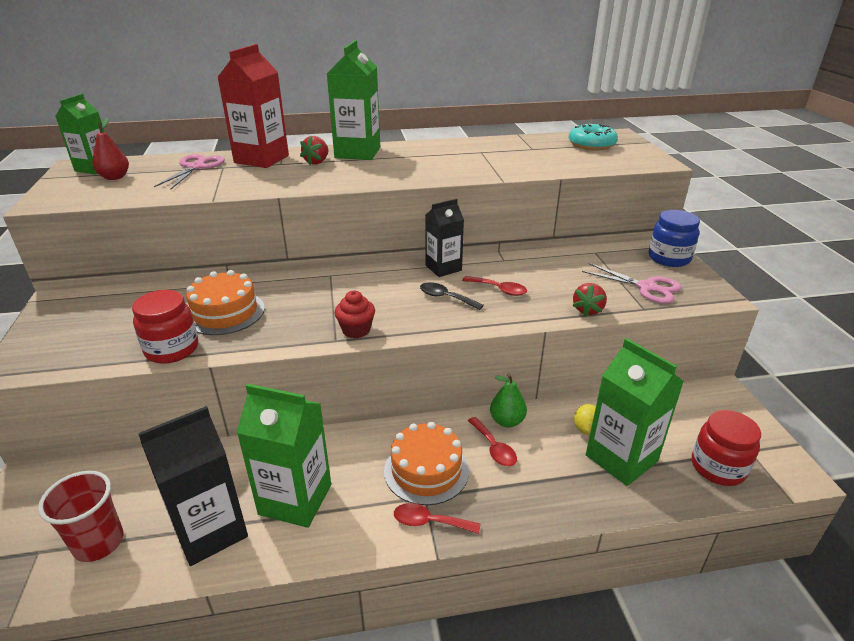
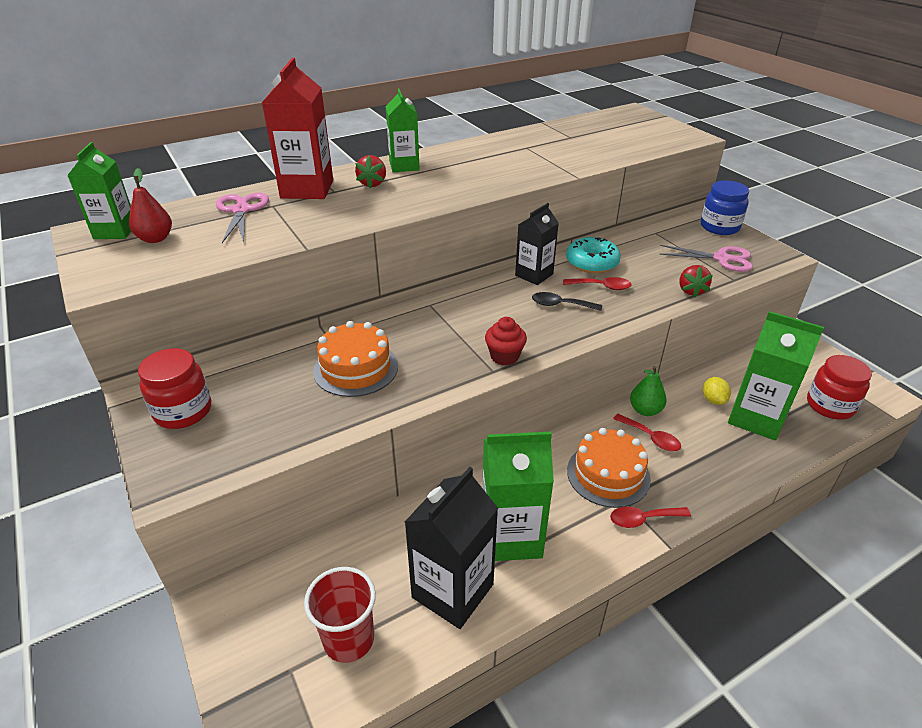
camera: 20 degrees left, 5 degrees up
(172, 349) = (335, 421): red jar -> red jar (183, 411)
(357, 153) = (404, 166): green carton -> green carton, size x0.65
(591, 145) = (619, 125): turquoise donut -> turquoise donut (592, 263)

